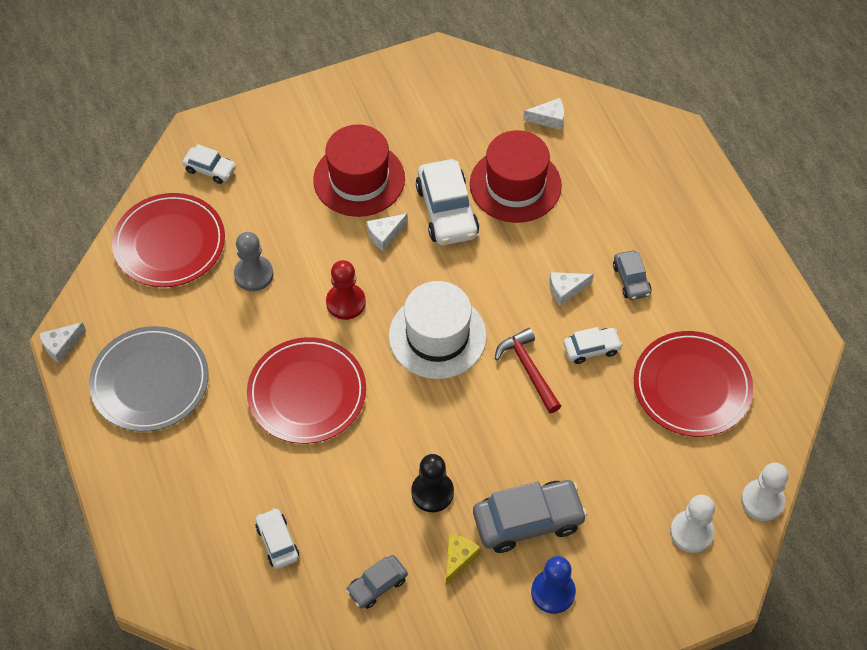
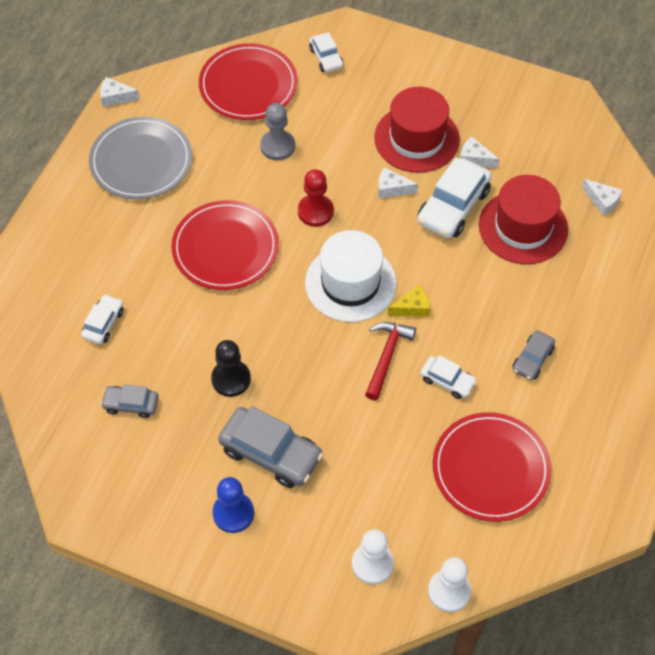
camera: 45 degrees right, 0 degrees up
(458, 558) = (199, 435): yellow cheese -> yellow cheese (412, 307)
(566, 290) = (476, 327): white cheese -> white cheese (474, 159)

